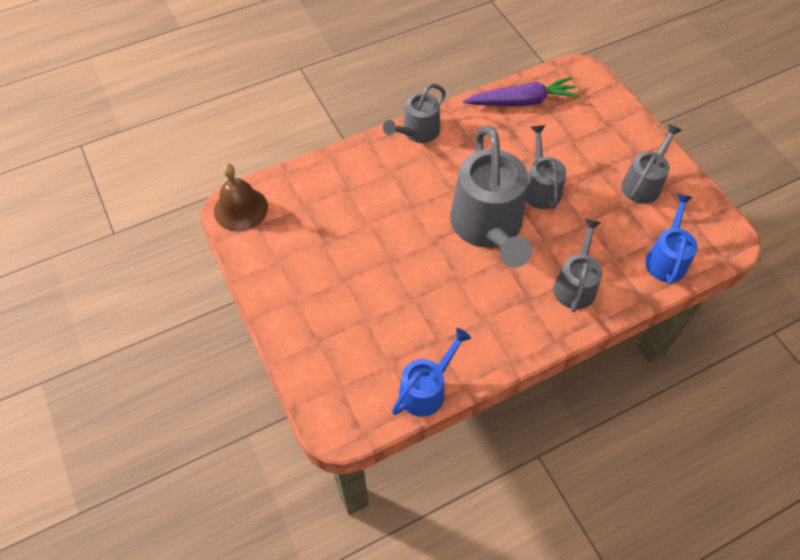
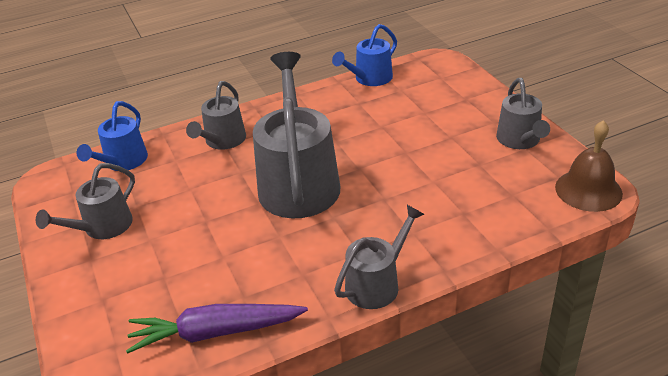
camera: 175 degrees left, 20 degrees down
(540, 188) = (228, 219): grey watering can -> grey watering can (520, 140)

